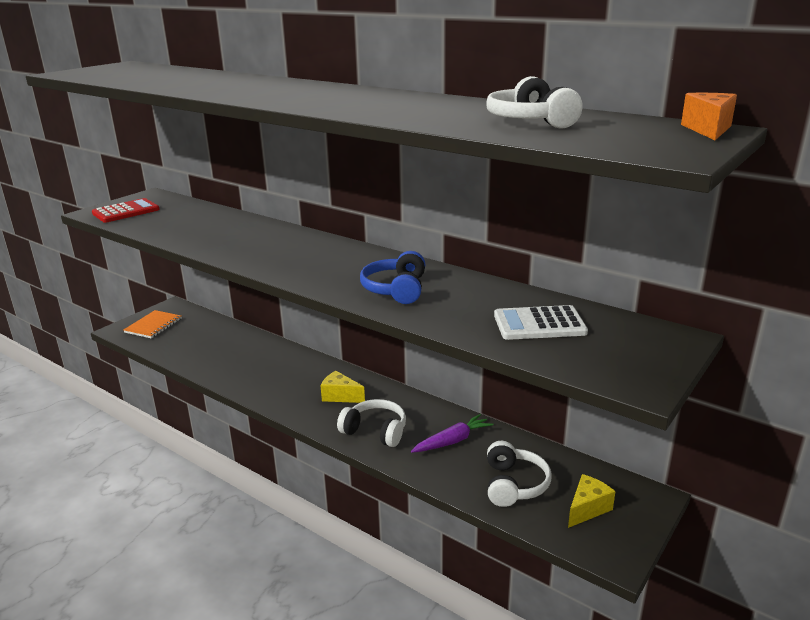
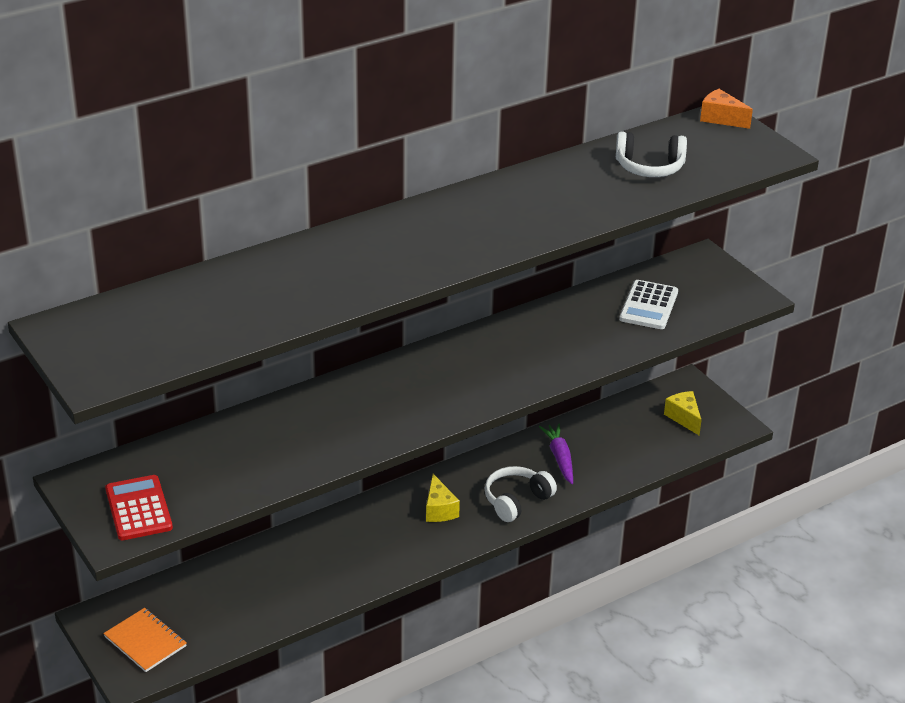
camera: 70 degrees left, 10 degrees up
(340, 396) = (439, 509): yellow cheese -> yellow cheese turned 60 degrees counterclockwise
(396, 289) = (539, 355): blue headphones -> none
(514, 484) = (637, 444): white headphones -> none

